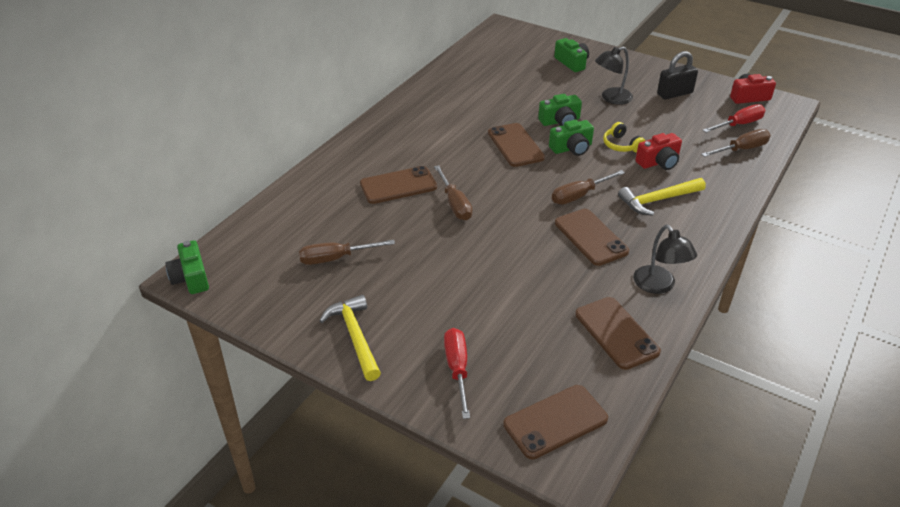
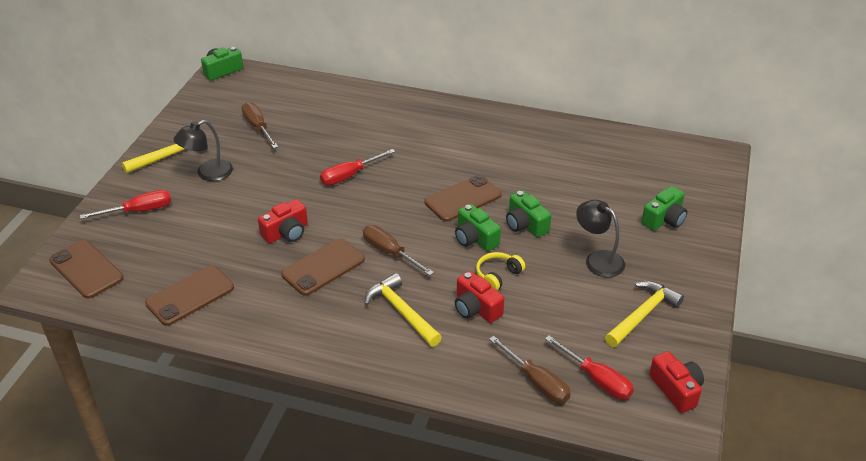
camera: 75 degrees right, 0 degrees up
(398, 185) = (366, 139): brown phone -> none
(455, 204) = (349, 176): brown screwdriver -> red screwdriver
(532, 255) = (286, 232): none -> red camera
(659, 286) = (259, 320): black lamp -> black lamp (208, 173)
(674, 93) = (642, 315): black padlock -> yellow hammer

